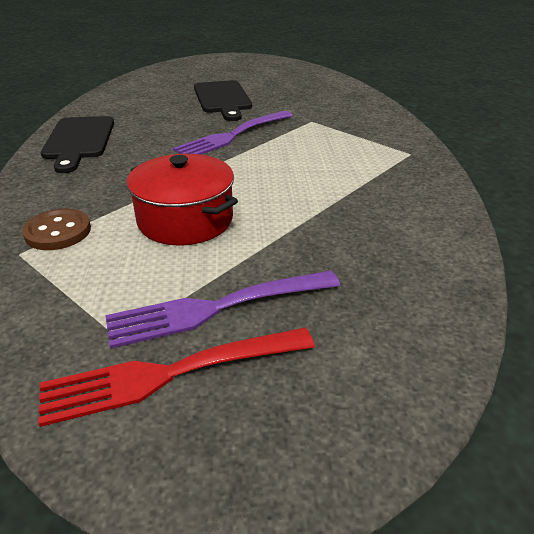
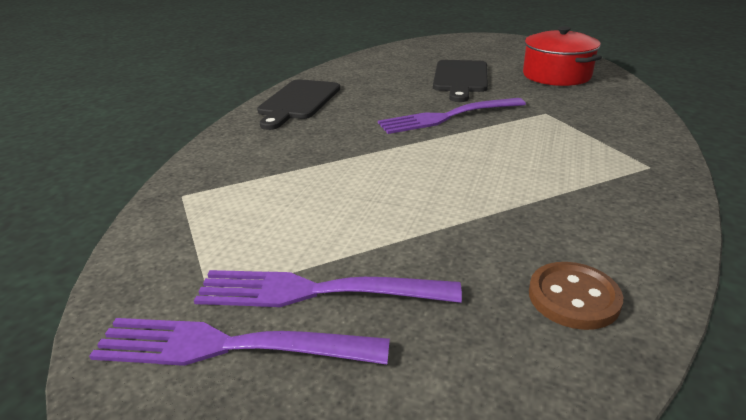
camera: 25 degrees right, 5 degrees down
(58, 232) = (225, 182): brown button -> brown button (573, 297)
(172, 373) = (231, 346): red fork -> purple fork
(185, 220) = (344, 194): red pot -> red pot (556, 75)

